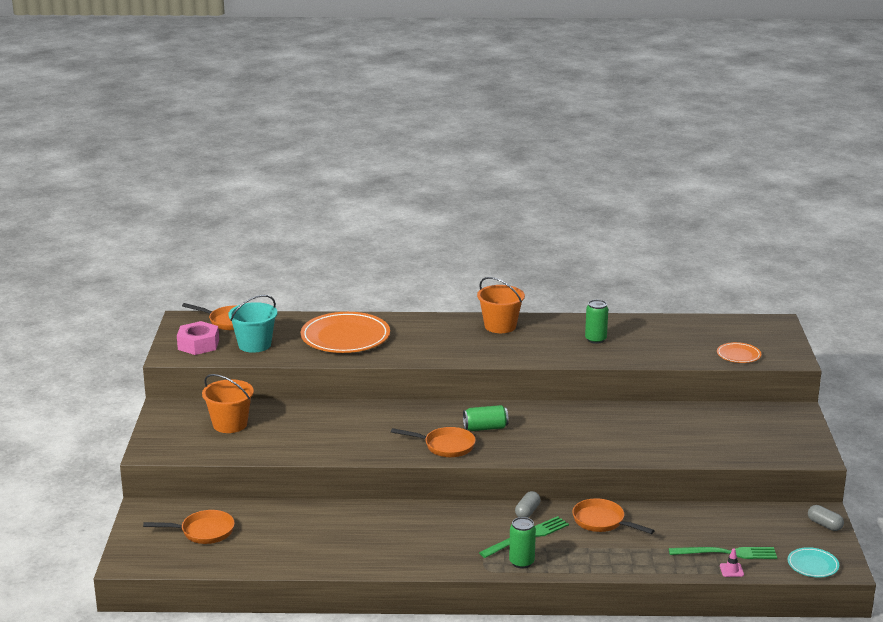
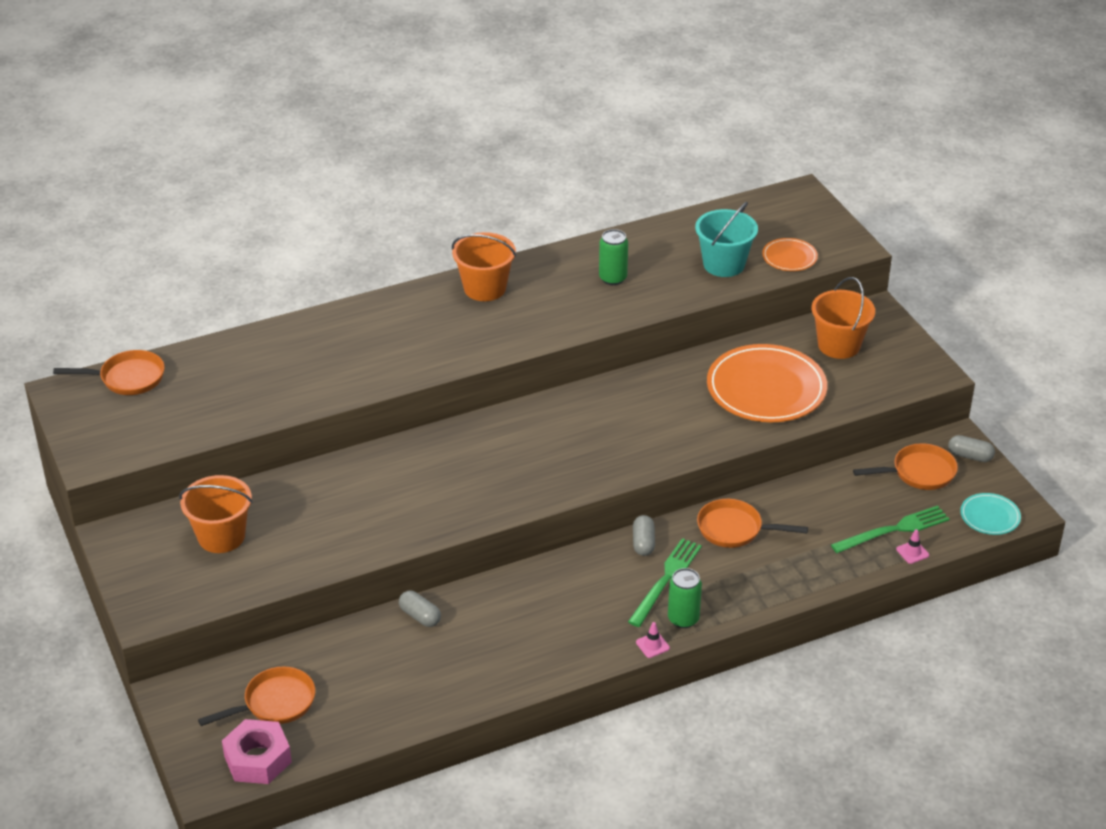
camera: 25 degrees left, 15 degrees up
(198, 344) = (116, 430): pink nut -> pink nut (258, 759)
(254, 345) = (192, 409): turquoise bucket -> turquoise bucket (724, 264)
(337, 511) = (420, 616): none -> grey capsule
(345, 337) = (303, 362): orange plate -> orange plate (766, 388)
(445, 446) = (515, 487): orange pan -> orange pan (919, 473)
(485, 428) = (543, 444): green can -> none
(487, 571) = (652, 645): none -> pink traffic cone
(752, 424) = (839, 345): none -> orange bucket

